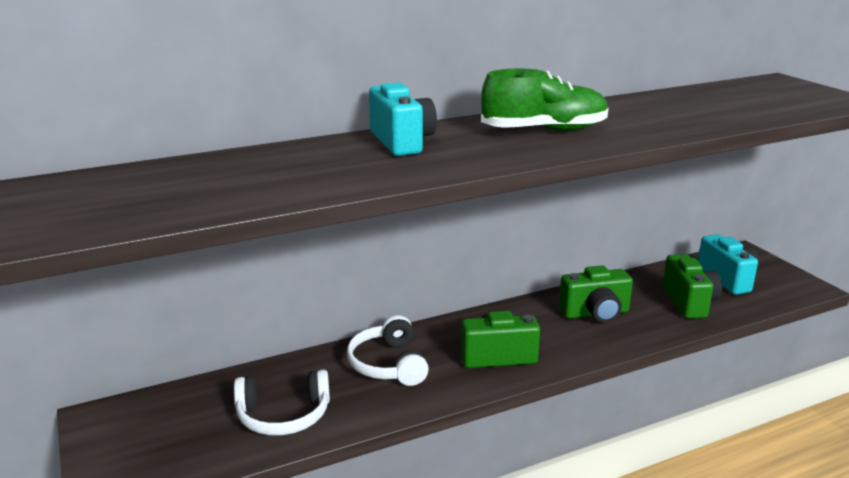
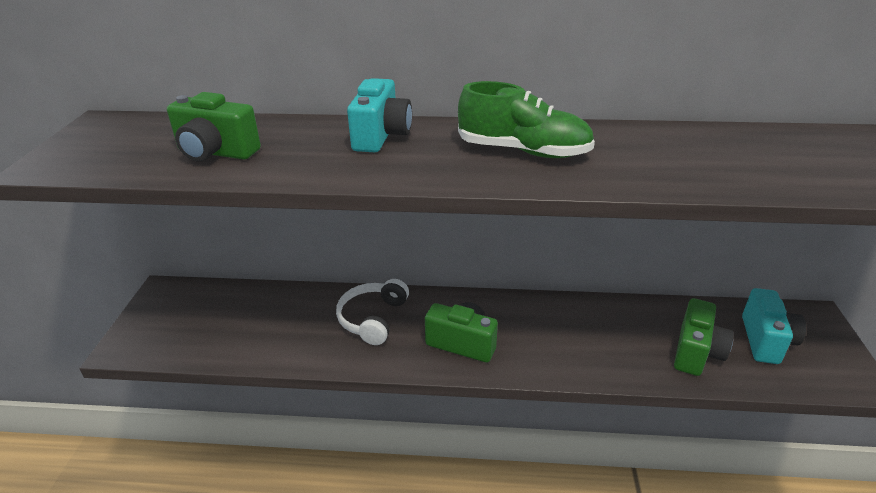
camera: 30 degrees right, 10 degrees up
(283, 415) = (265, 334): white headphones -> none
(595, 313) = (588, 331): green camera -> green camera (216, 152)

